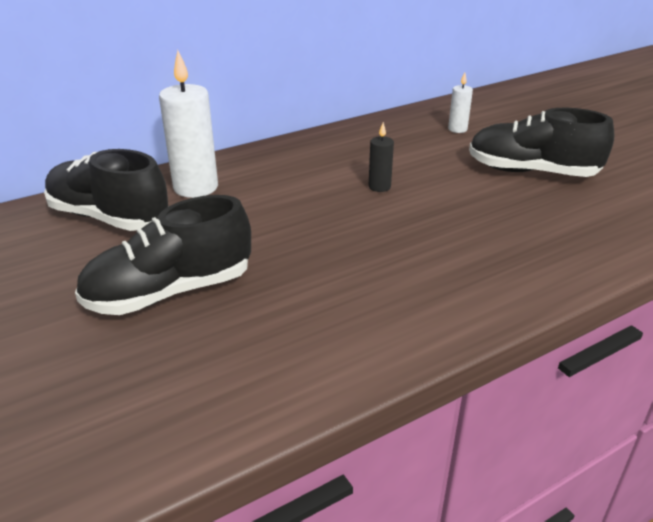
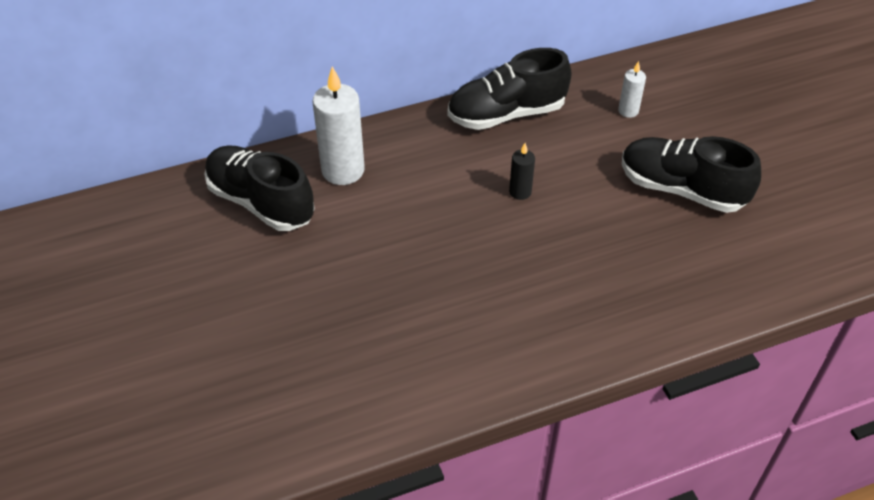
camera: 10 degrees right, 15 degrees up
(170, 292) = (308, 301): black shoe -> black shoe (506, 114)

